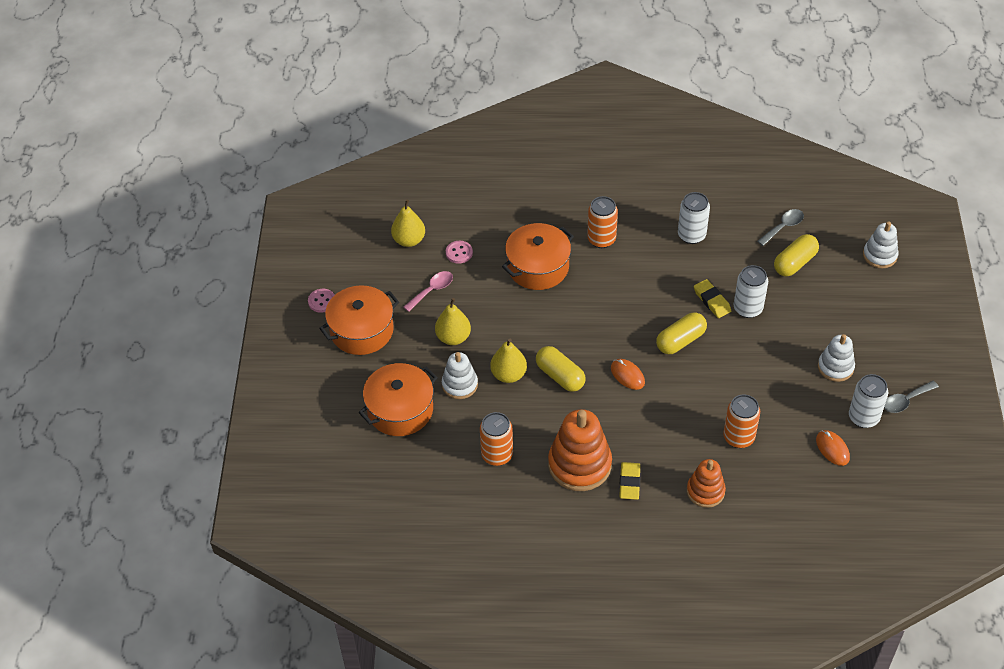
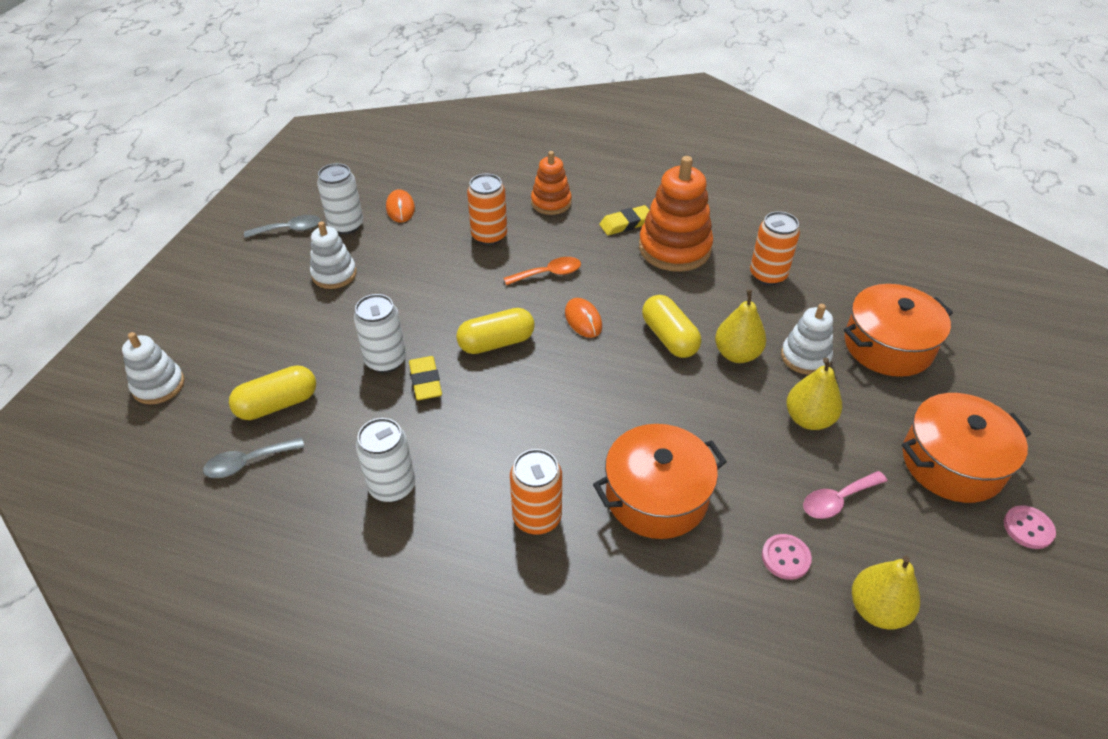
camera: 165 degrees left, 5 degrees down
(629, 483) = (626, 224): yellow eraser -> yellow eraser turned 45 degrees clockwise
(671, 411) = (548, 274): none -> orange spoon

